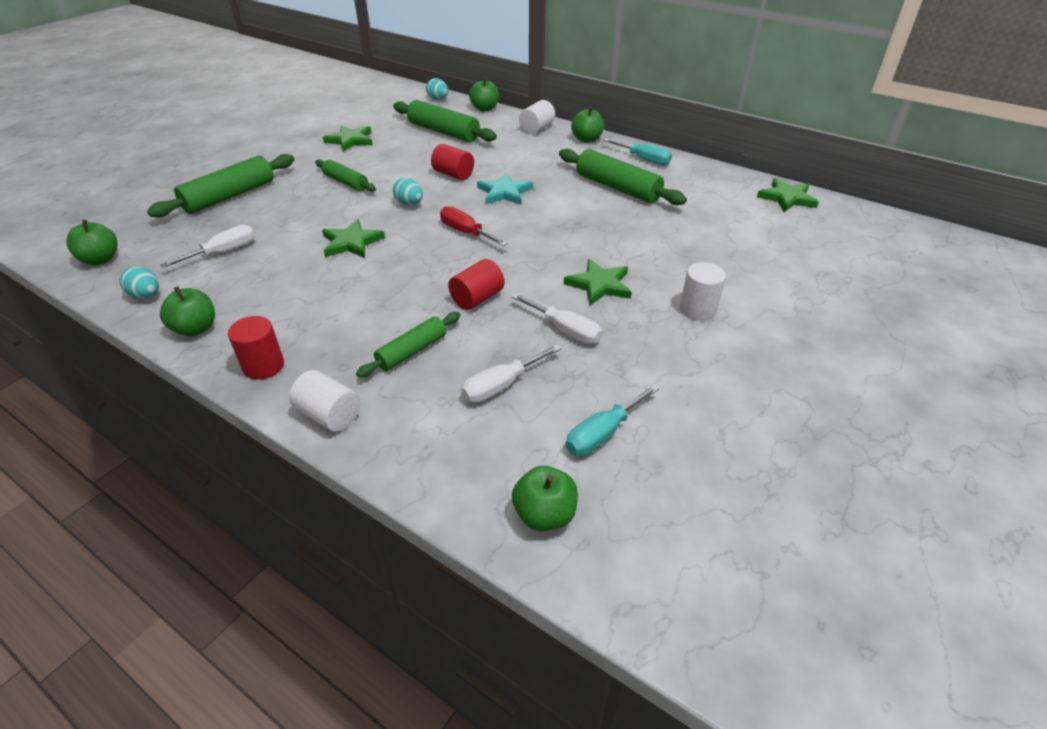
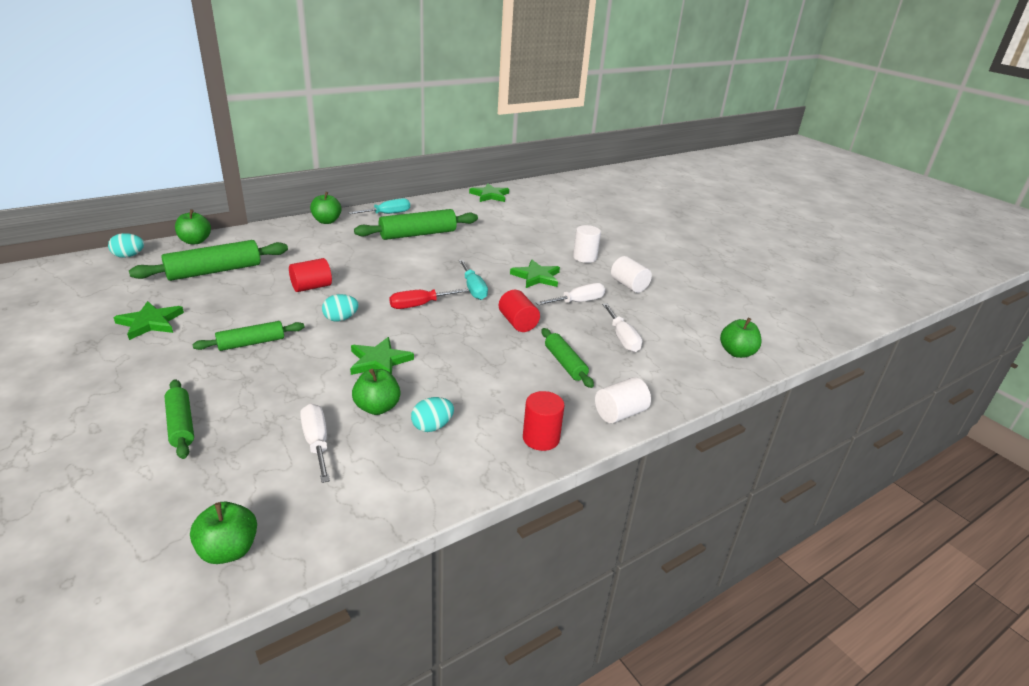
camera: 70 degrees left, 10 degrees down
(146, 296) = (360, 509): turquoise egg -> turquoise egg (432, 426)
(195, 328) = (454, 475): green apple -> green apple (377, 407)
(230, 196) = (181, 425): green rolling pin -> green rolling pin, size x0.61
(504, 192) = (373, 274): turquoise star -> none
(537, 128) = (276, 232): white cylinder -> white cylinder (629, 285)
(602, 434) = (680, 318): turquoise screwdriver -> turquoise screwdriver (473, 289)

